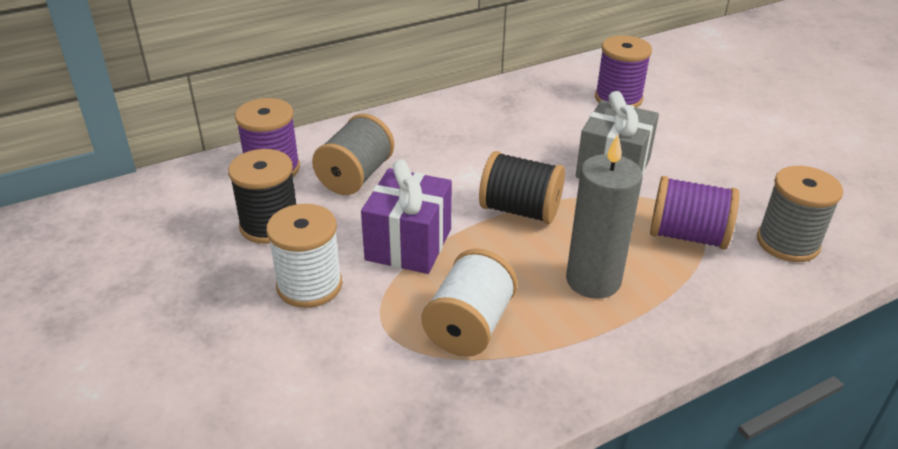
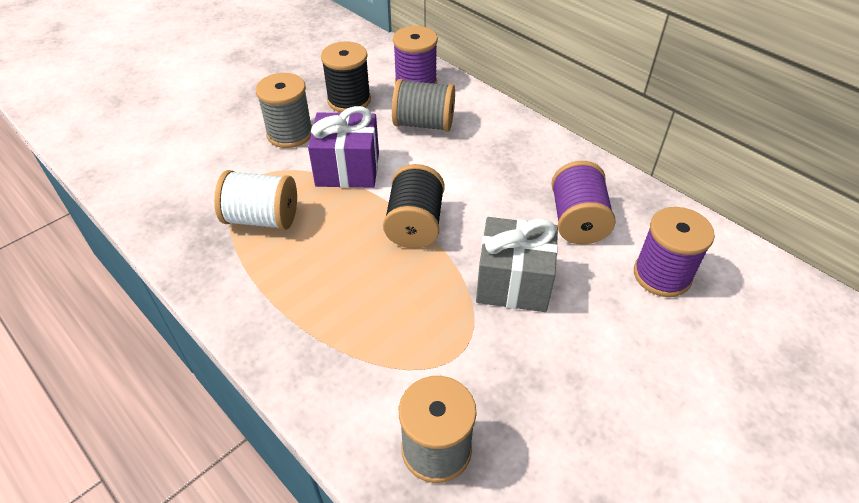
camera: 75 degrees right, 10 degrees up
(309, 285) = (290, 134): white spool -> grey spool
(593, 280) = (331, 285): grey candle -> none
(687, 236) = (418, 352): purple spool -> purple spool (577, 221)

